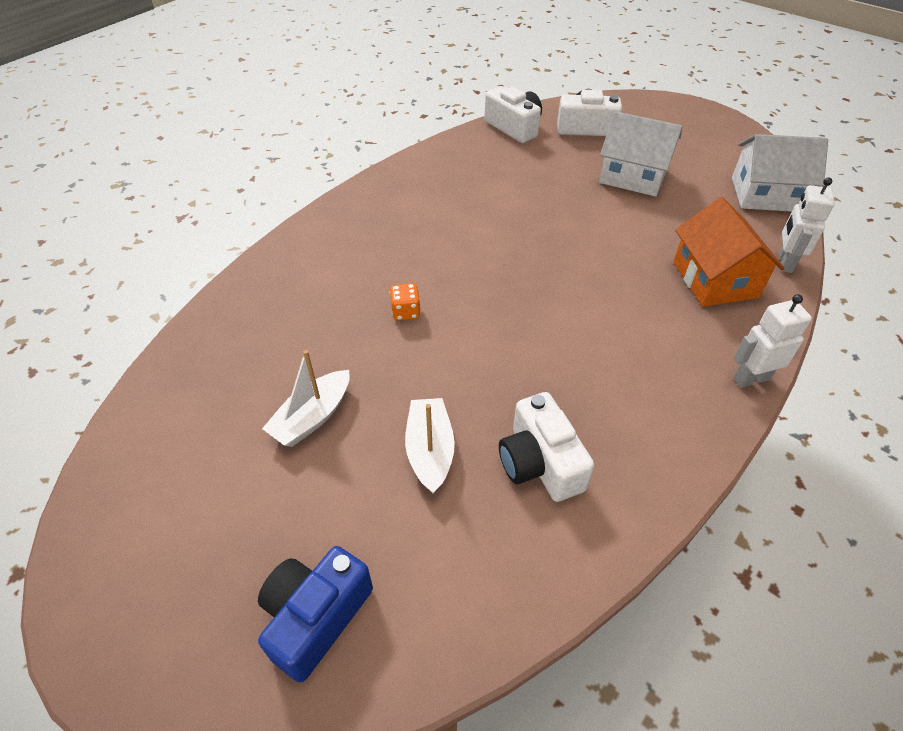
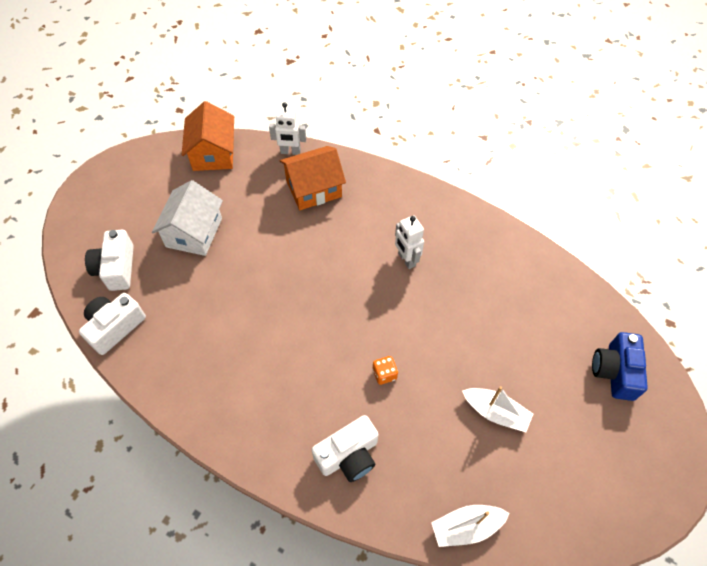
camera: 100 degrees left, 10 degrees up
(316, 617) = (615, 371): blue camera -> blue camera turned 75 degrees clockwise
(430, 451) = (498, 335): white boat -> white boat (466, 527)
(540, 463) = (487, 277): white camera -> white camera (348, 455)
(751, 378) = (397, 178): white robot -> white robot (406, 260)
(765, 194) = (213, 153): white house -> orange house

